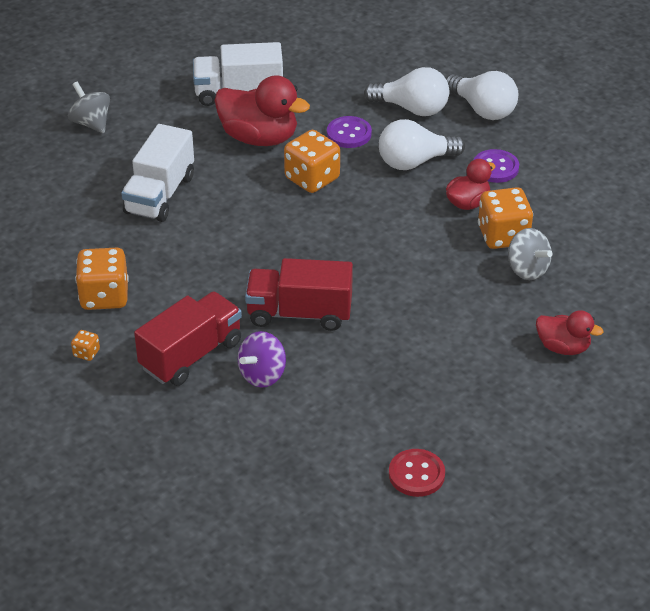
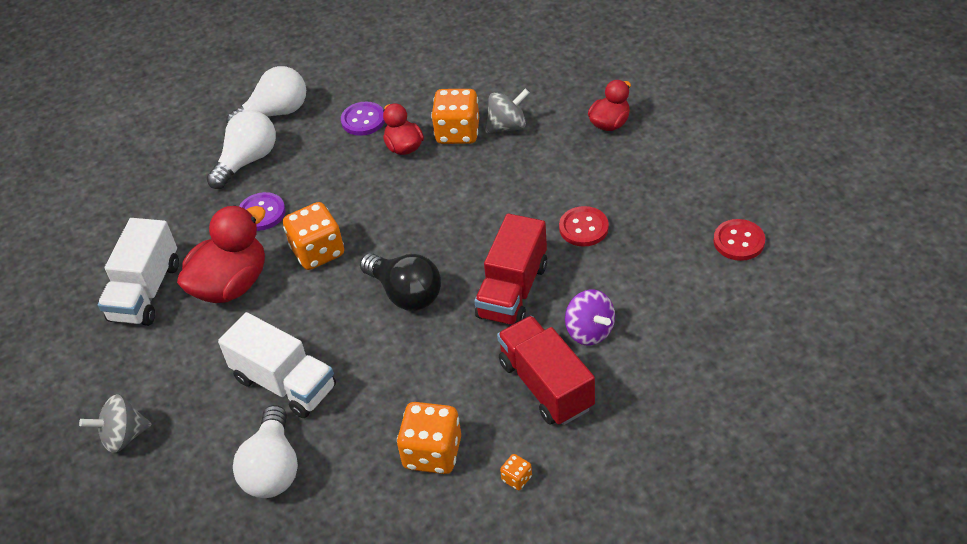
camera: 70 degrees left, 5 degrees up
(277, 244) = (405, 293): none -> black light bulb
(398, 350) = (583, 228): none -> red button
(414, 162) = (329, 172): white light bulb -> white light bulb (273, 468)

